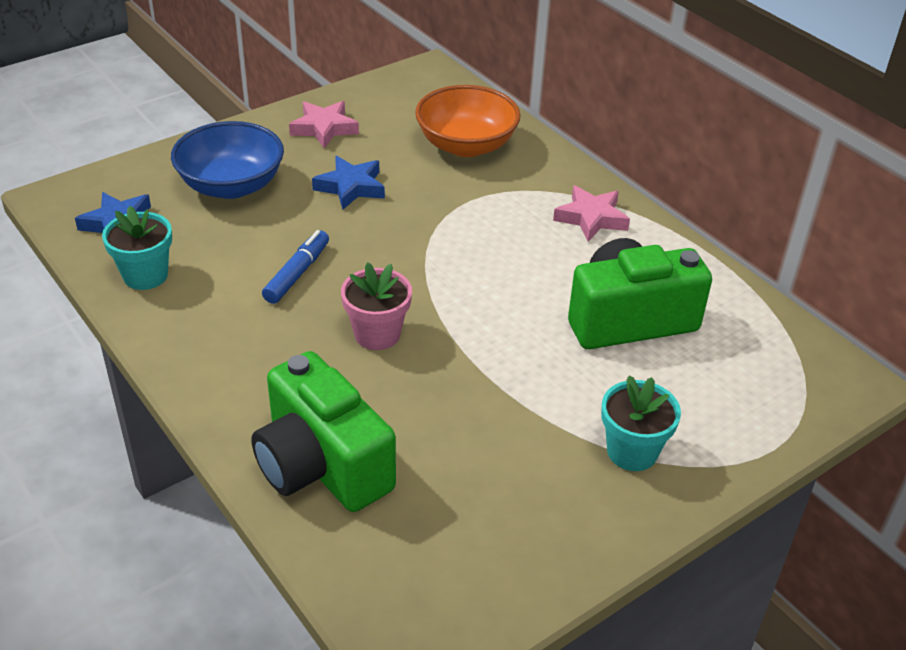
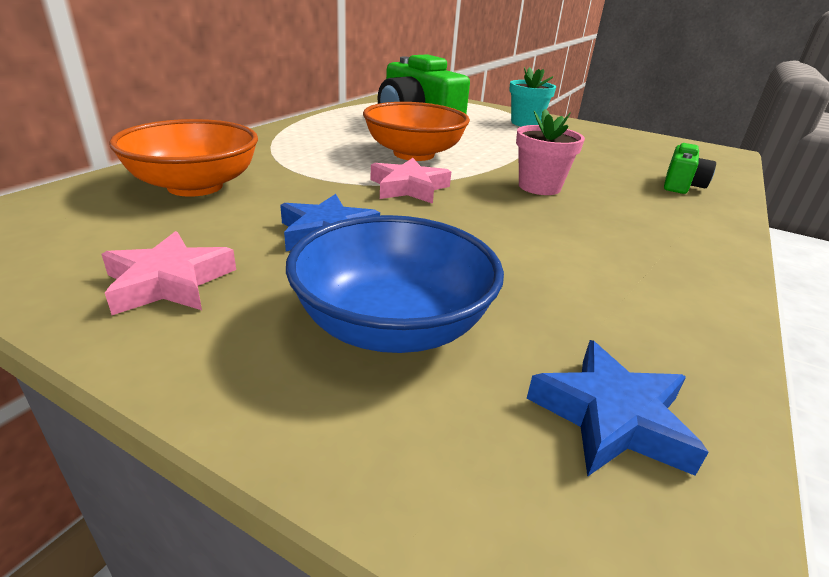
camera: 115 degrees left, 10 degrees down
(145, 275) = (661, 333): turquoise flower pot -> none
(297, 273) = (515, 232): blue marker -> none
(321, 465) = (681, 185): green camera -> green camera, size x0.50
(510, 280) = (414, 154): none -> orange bowl
(591, 218) = (304, 137): pink star -> pink star (408, 188)

